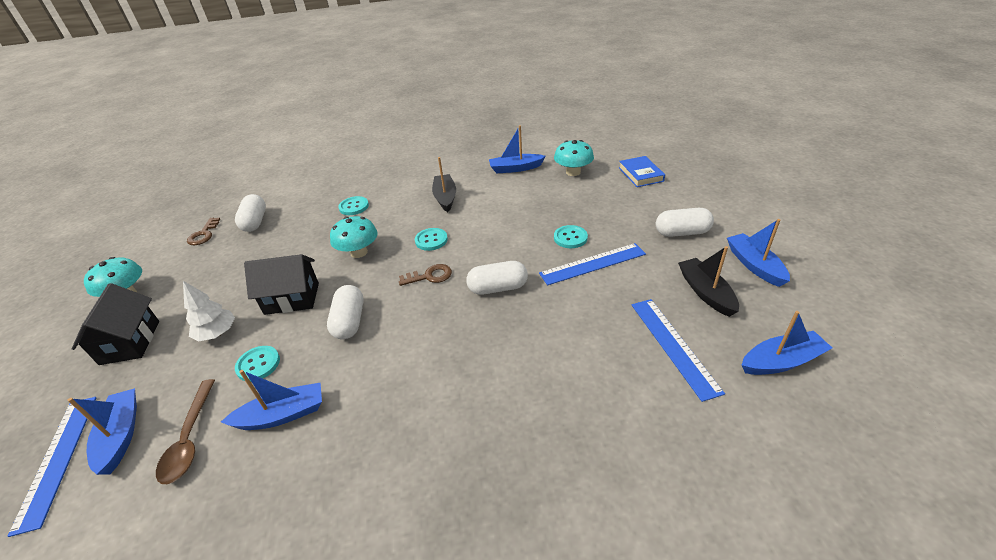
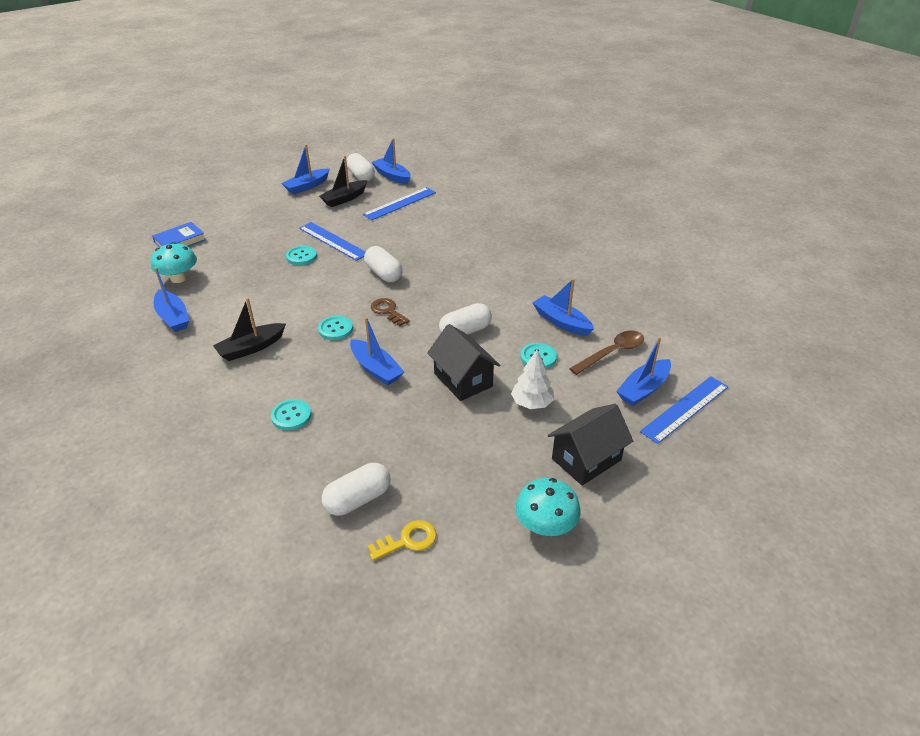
camera: 120 degrees left, 0 degrees up
(204, 234) = (408, 540): brown key -> yellow key
(359, 252) = (376, 369): turquoise mushroom -> blue boat
(682, 232) = (276, 213): white capsule -> white capsule (361, 176)

